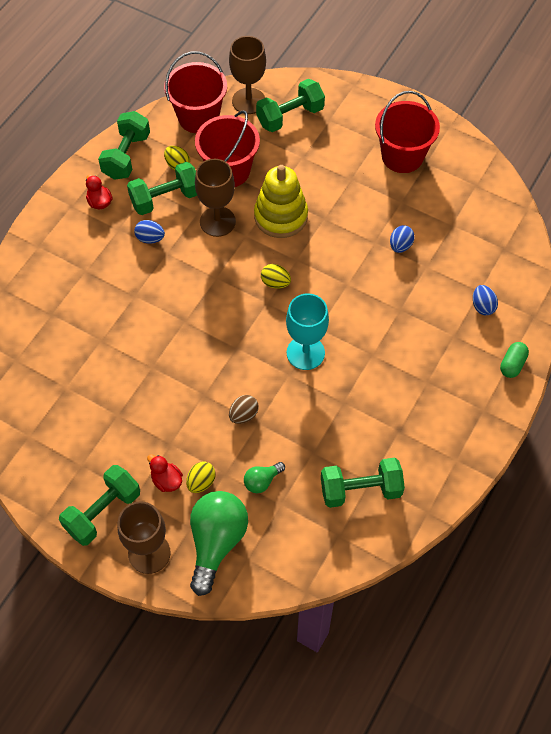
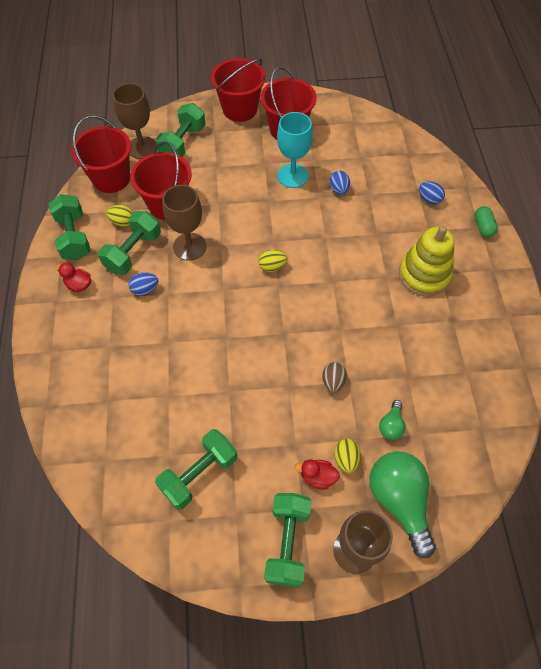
camera: 35 degrees left, 0 degrees up
(281, 216) = (235, 216): yellow stacking toy -> yellow stacking toy (424, 275)
(305, 353) = (338, 305): turquoise goblet -> turquoise goblet (292, 176)
(360, 490) = (466, 382): green dumbbell -> green dumbbell (199, 474)
(372, 110) = (240, 109): none -> red bucket

